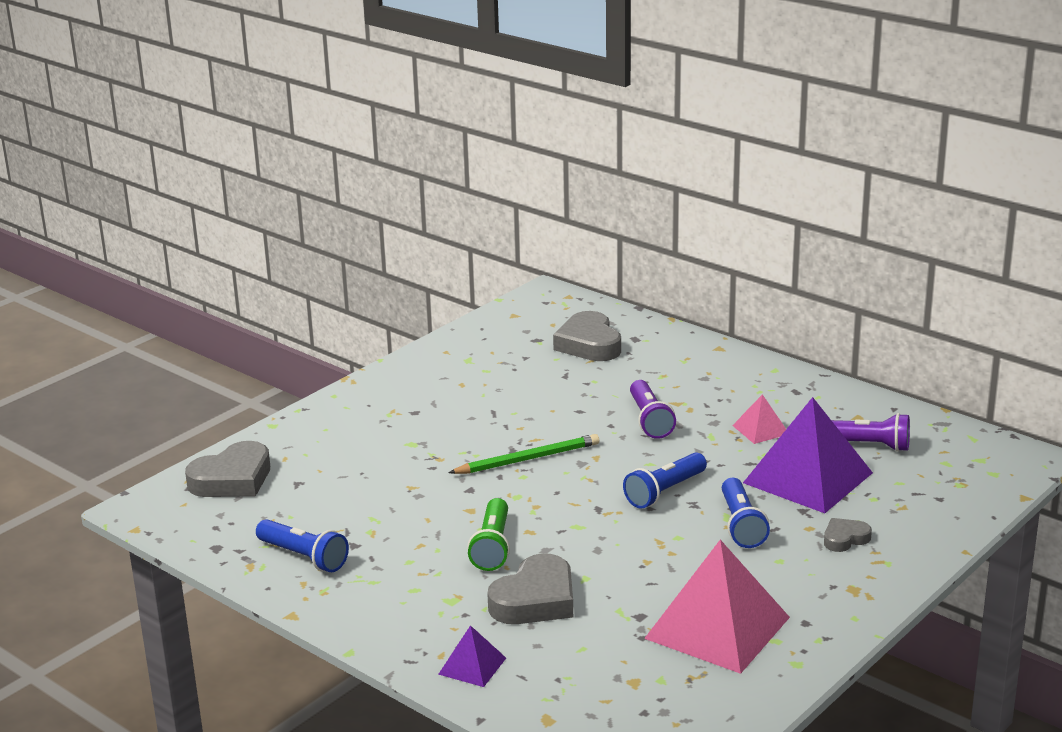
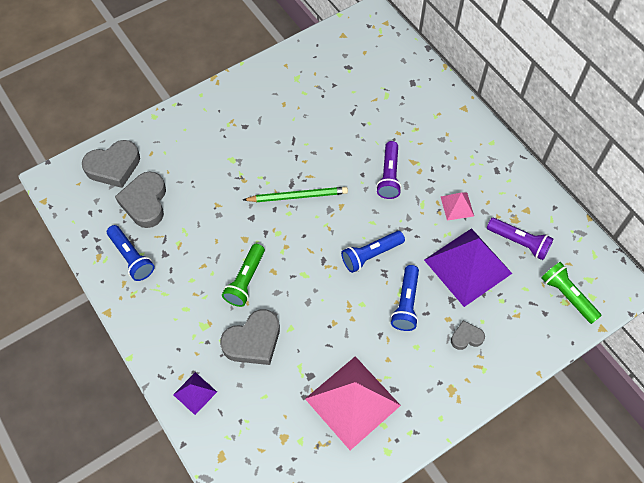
camera: 15 degrees right, 35 degrees up
(589, 344) = (380, 81): grey heart -> grey heart (145, 202)
(959, 478) = (567, 295): none -> green flashlight

